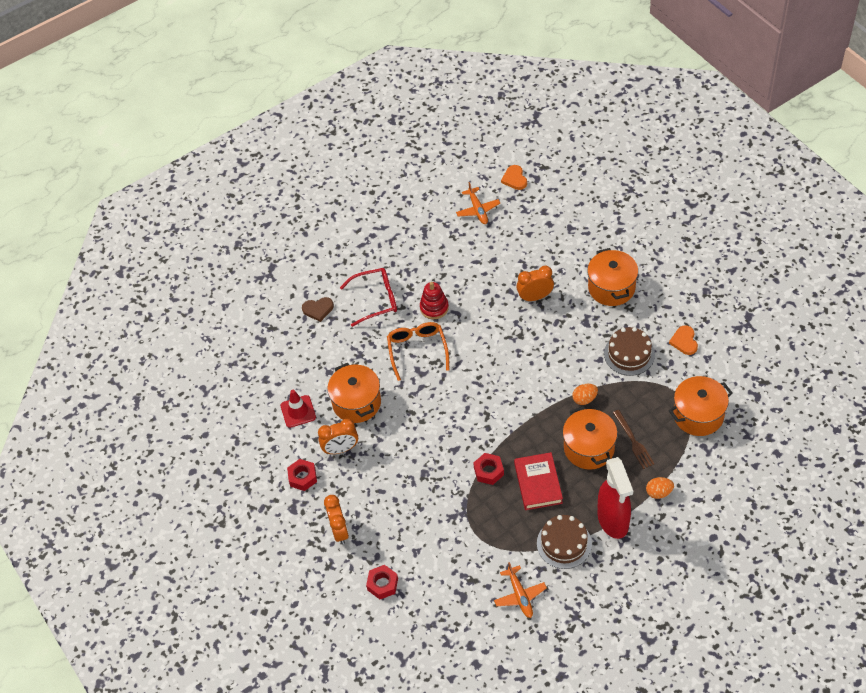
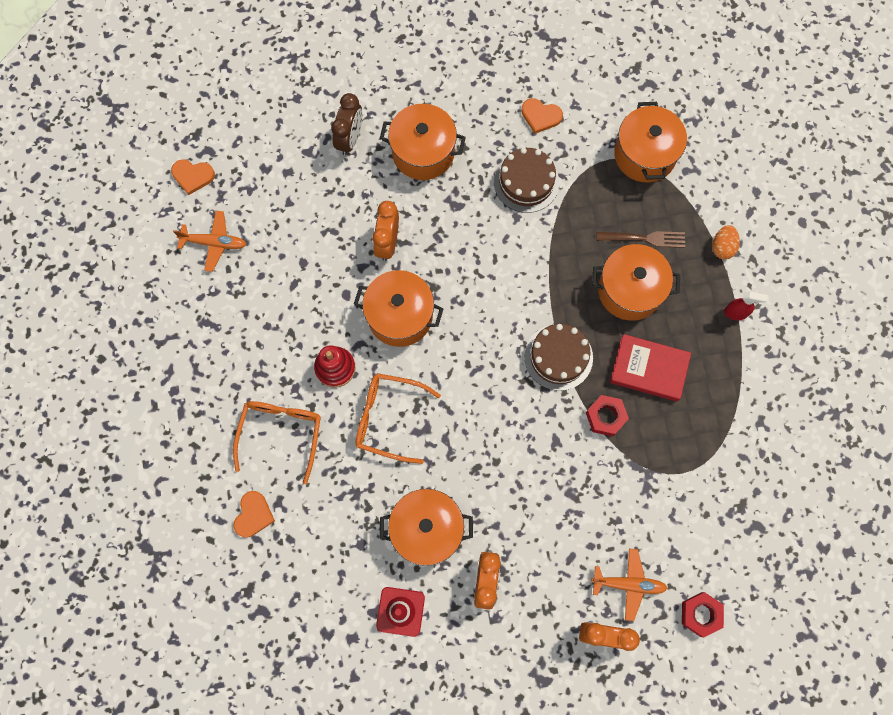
camera: 70 degrees left, 20 degrees up
(302, 477) = (503, 648): red nut -> none
(318, 309) = (253, 515): brown heart -> orange heart
(376, 299) = (281, 432): red glasses -> orange glasses
(489, 326) = (400, 316): none -> orange pot
(520, 595) = (784, 461): orange plane -> orange plane (628, 584)
(564, 543) = (740, 380): brown cake -> brown cake (558, 357)
(584, 399) = (561, 261): orange egg -> none
(594, 245) = (350, 139): none -> brown clock
(613, 521) = (735, 313): red spray bottle -> red spray bottle, size x0.43

